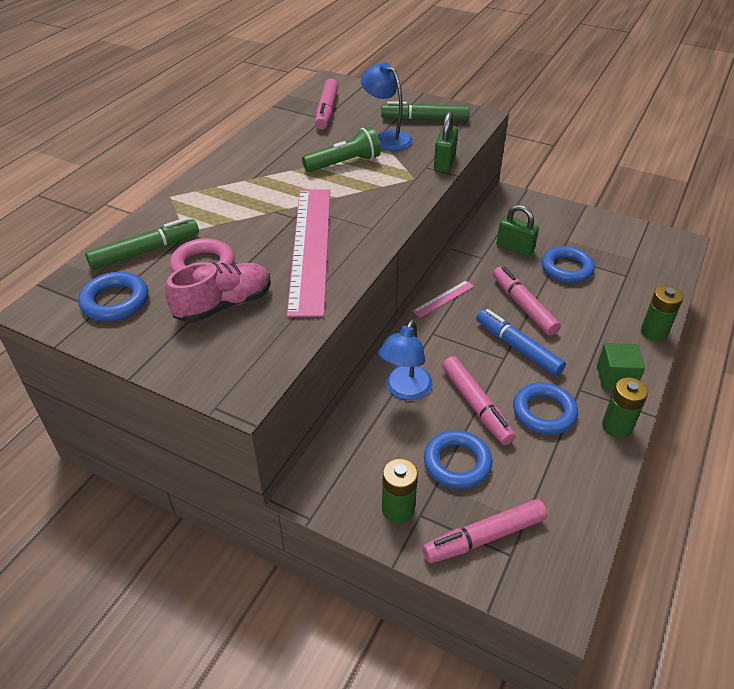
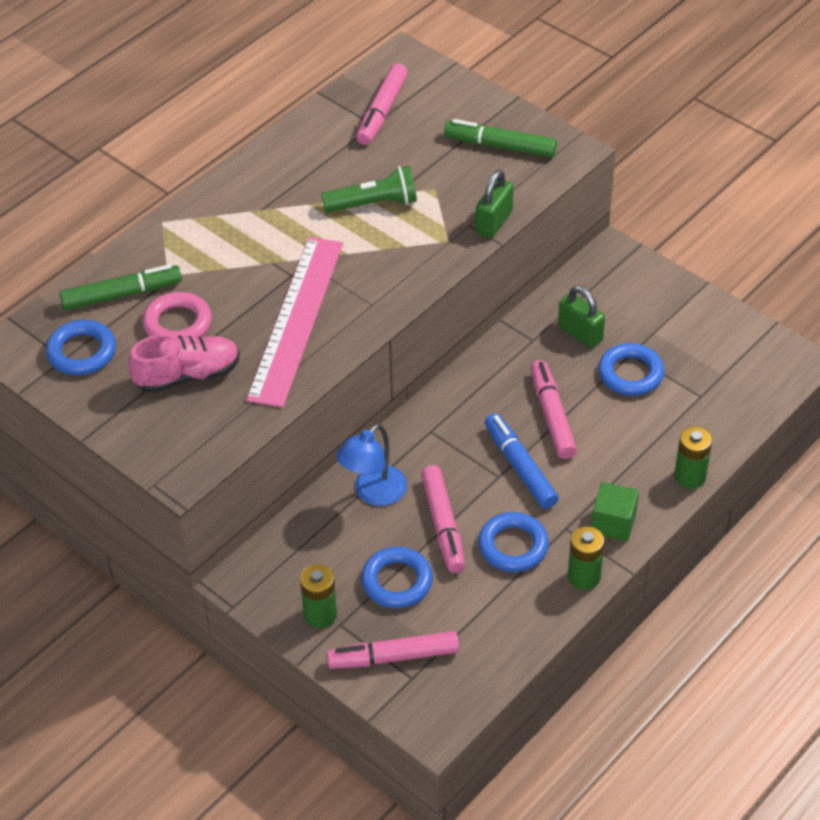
camera: 15 degrees right, 5 degrees up
(386, 138) = (440, 170): blue lamp -> none
(443, 298) = (461, 388): pink ruler -> none

